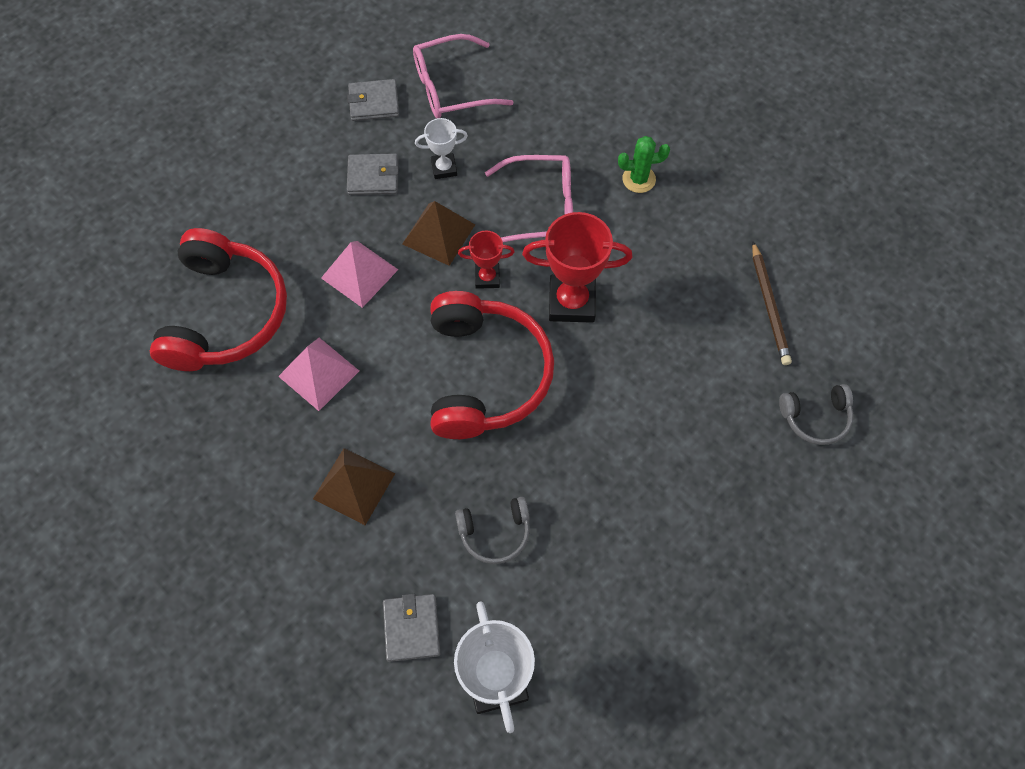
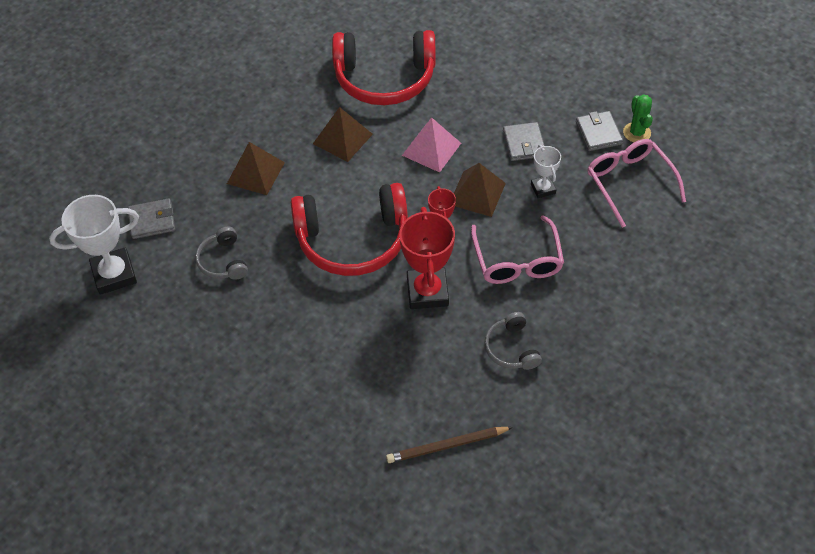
camera: 85 degrees right, 10 degrees down
(319, 373) = (342, 139): pink pyramid -> brown pyramid
(639, 179) = (564, 332): green cactus -> green cactus (636, 132)
(815, 418) = (337, 486): grey headphones -> grey headphones (511, 348)

